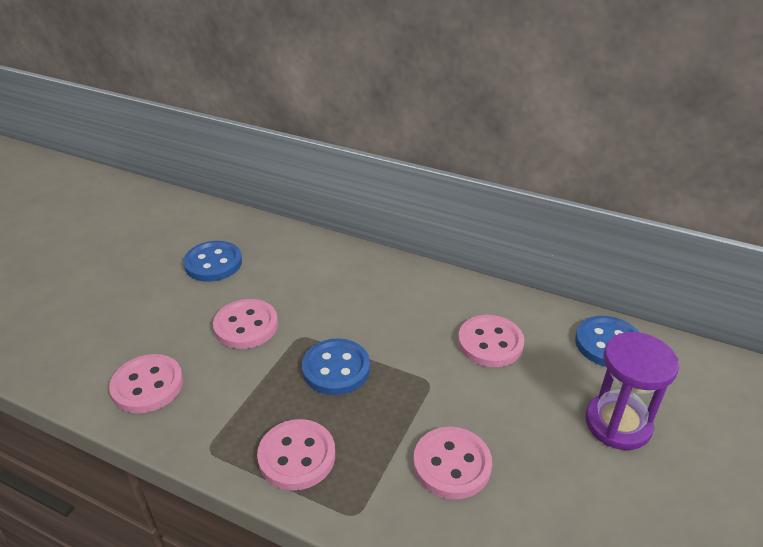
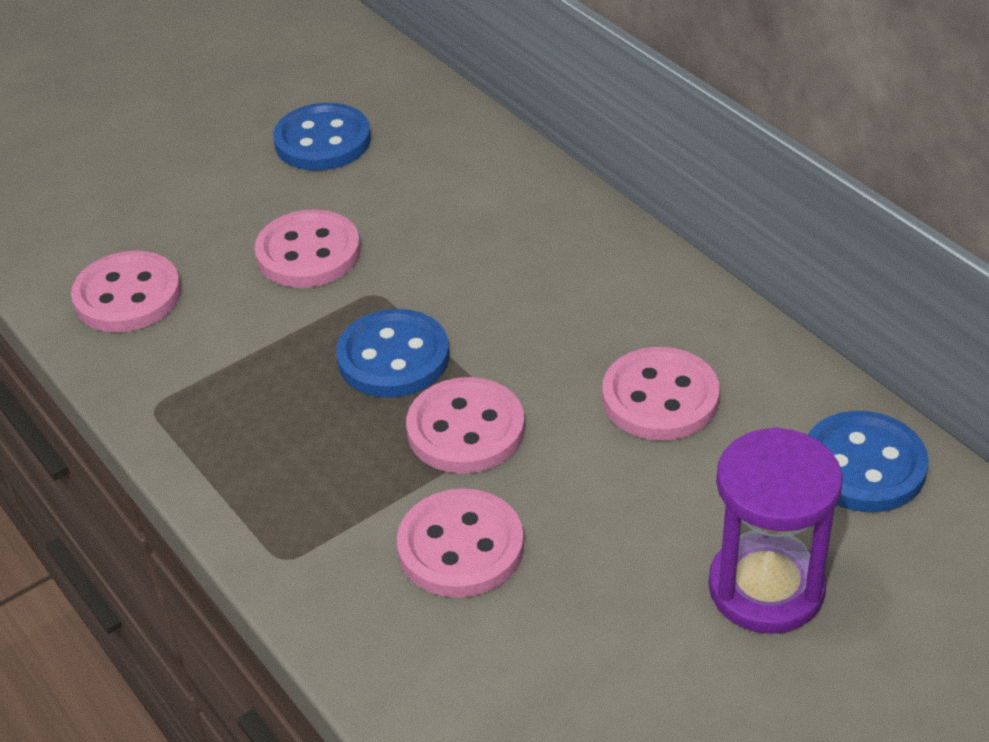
camera: 30 degrees right, 5 degrees up
(297, 456) = (258, 457): pink button -> pink button (466, 429)

